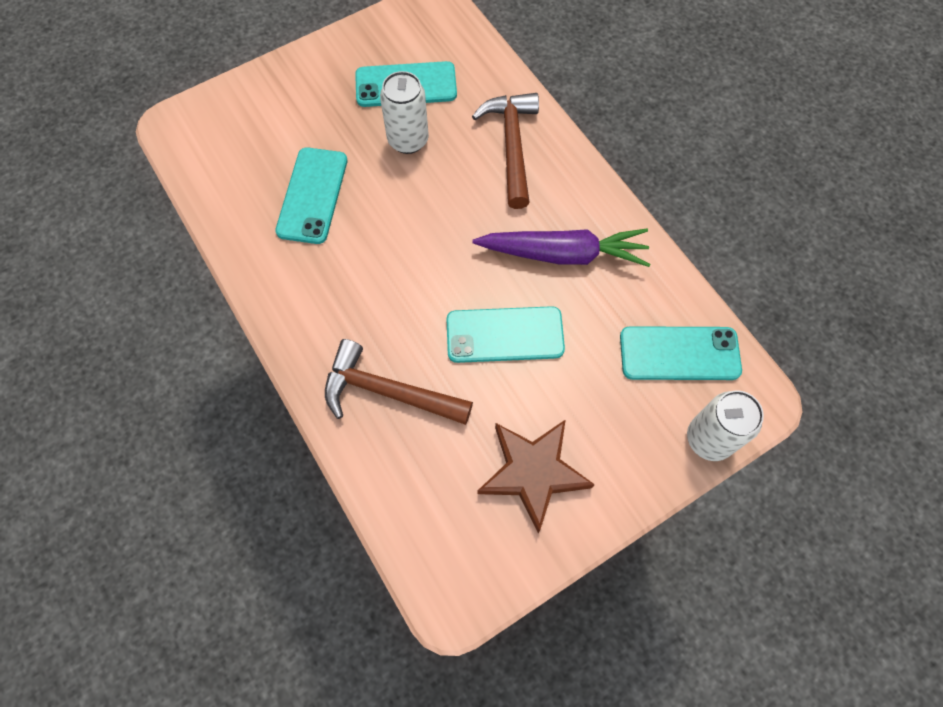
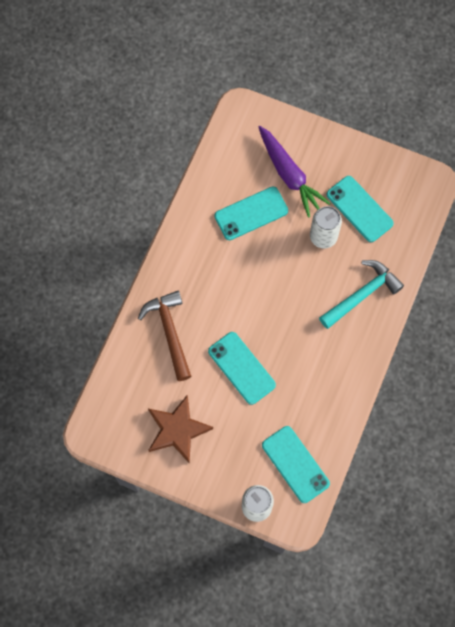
camera: 55 degrees right, 5 degrees up
(512, 146) = (362, 295): brown hammer -> turquoise hammer
(563, 254) = (312, 367): purple carrot -> purple carrot (289, 175)

